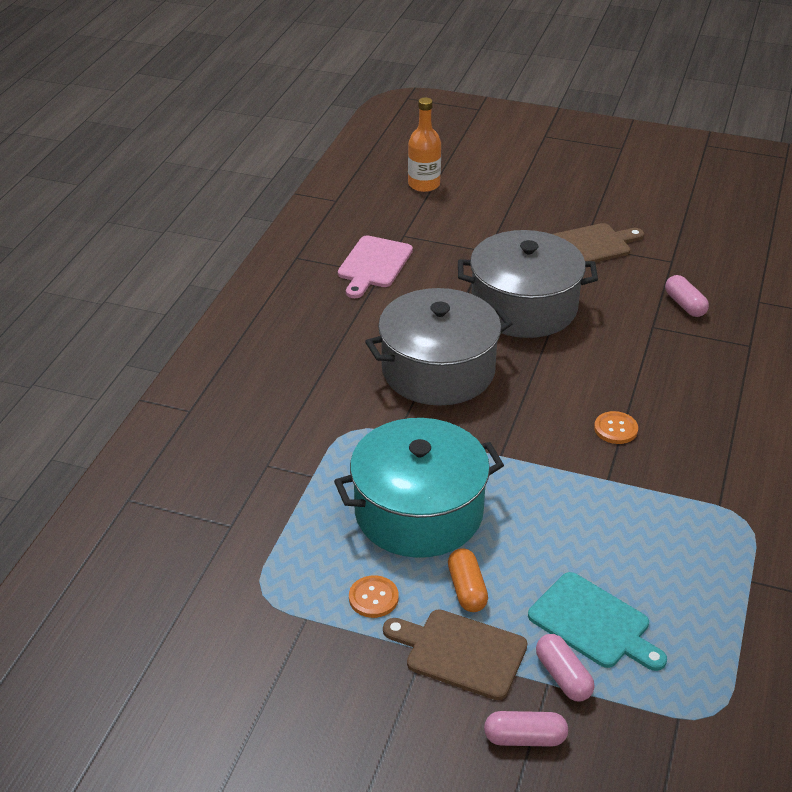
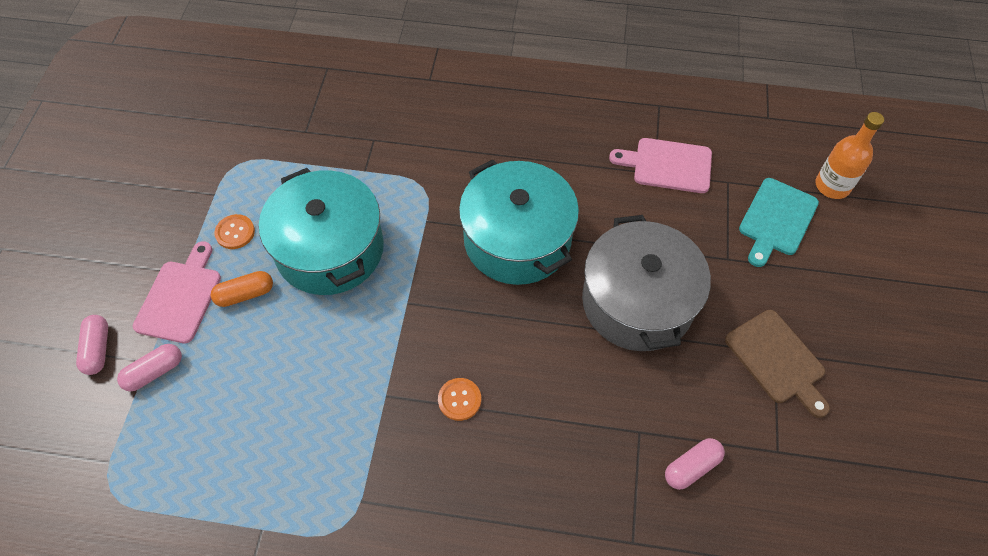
camera: 80 degrees right, 20 degrees up
(438, 370) = (517, 239): grey pot -> turquoise pot
(460, 652) = (180, 297): brown cutting board -> pink cutting board
(593, 623) = (209, 392): turquoise cutting board -> turquoise cutting board (776, 220)

